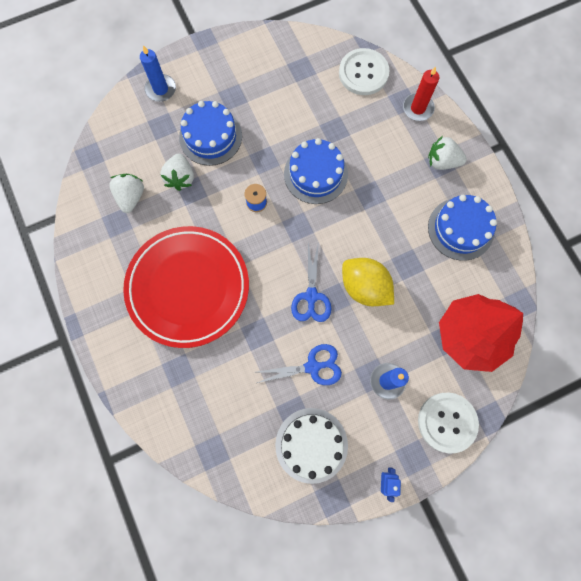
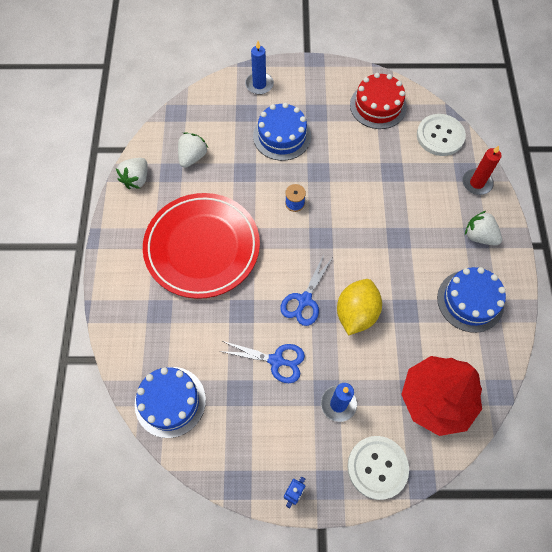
camera: 25 degrees right, 10 degrees down
(180, 178) = (240, 158): white strawberry -> white strawberry (136, 179)
(290, 65) = (378, 106): none -> red cake
(311, 445) = (242, 428): white cake -> none
(315, 174) = (358, 201): blue cake -> blue cake (170, 401)
(364, 287) = (356, 313): yellow lemon -> yellow lemon turned 45 degrees clockwise

